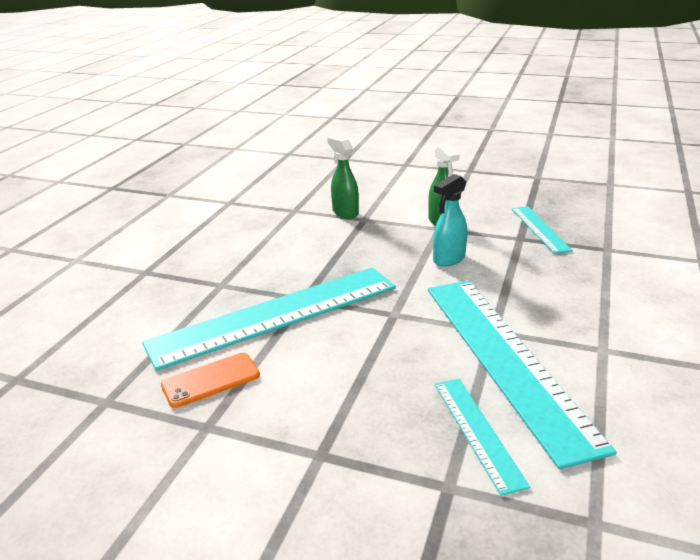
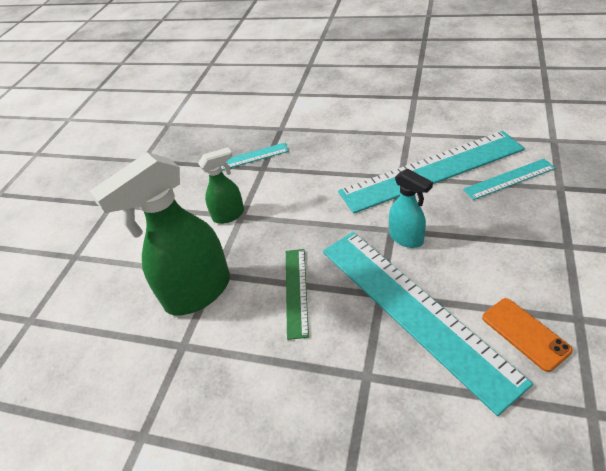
camera: 90 degrees left, 15 degrees up
(327, 255) = (296, 291): none -> green ruler
(345, 212) = (197, 293): green spray bottle -> green spray bottle, size x1.91
(448, 259) = (300, 205): turquoise spray bottle -> turquoise spray bottle (406, 238)

